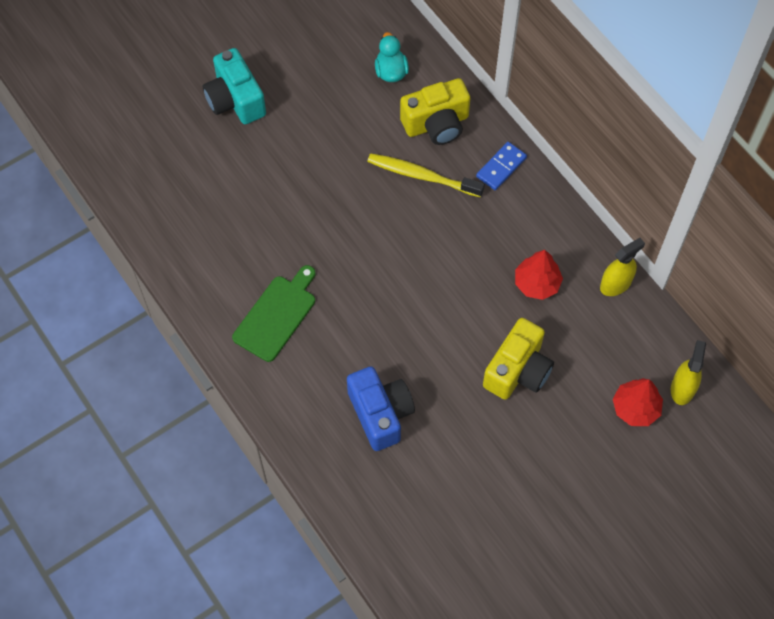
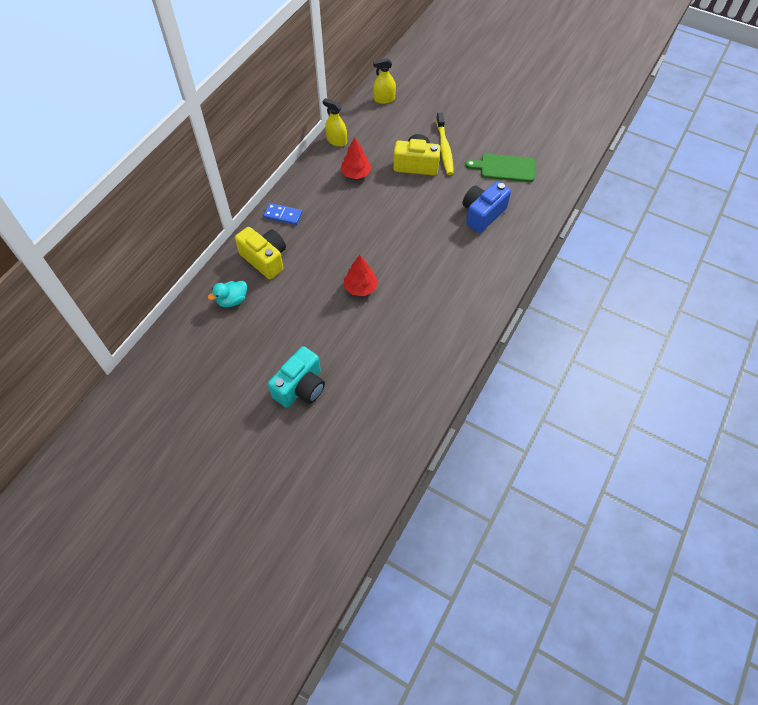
camera: 115 degrees left, 5 degrees down
(276, 315) = (454, 289): green cutting board -> green cutting board (504, 168)
(422, 176) = (310, 252): yellow toothbrush -> yellow toothbrush (444, 148)
(635, 408) = (407, 113): red tree -> red tree (360, 287)

